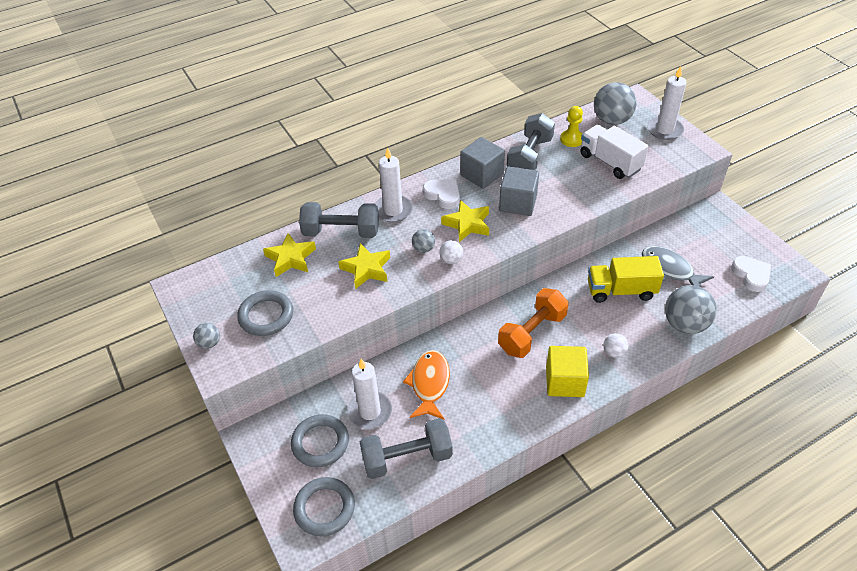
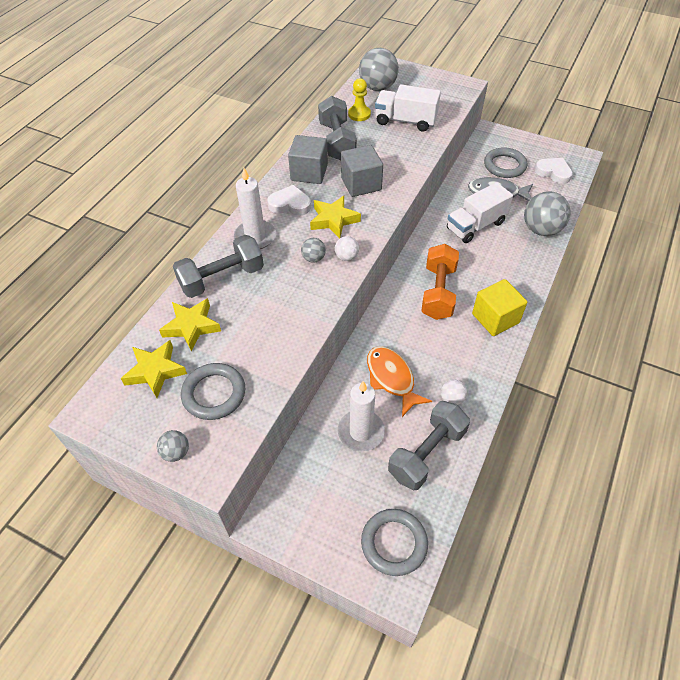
camera: 35 degrees left, 5 degrees up
(320, 443) = (340, 486): grey ring -> grey ring (504, 166)
(366, 269) = (276, 301): yellow star -> yellow star (155, 371)
(614, 352) = (510, 276): white ball -> white ball (452, 399)
(621, 290) = (475, 225): yellow truck -> white truck
(664, 130) = (424, 80): white candle -> none

